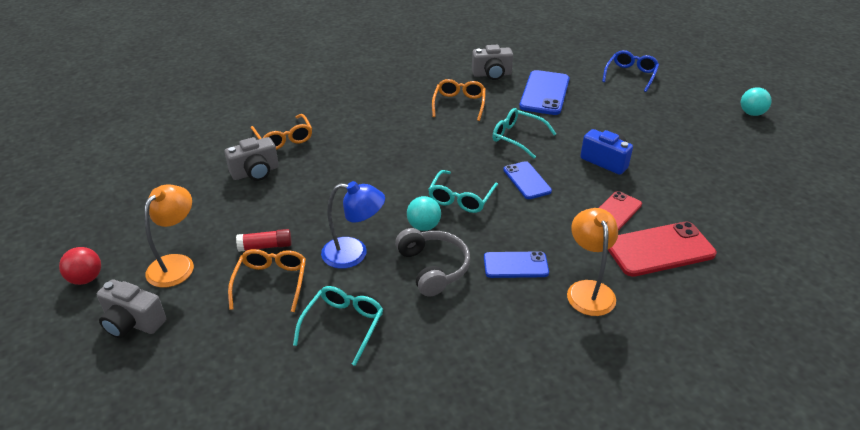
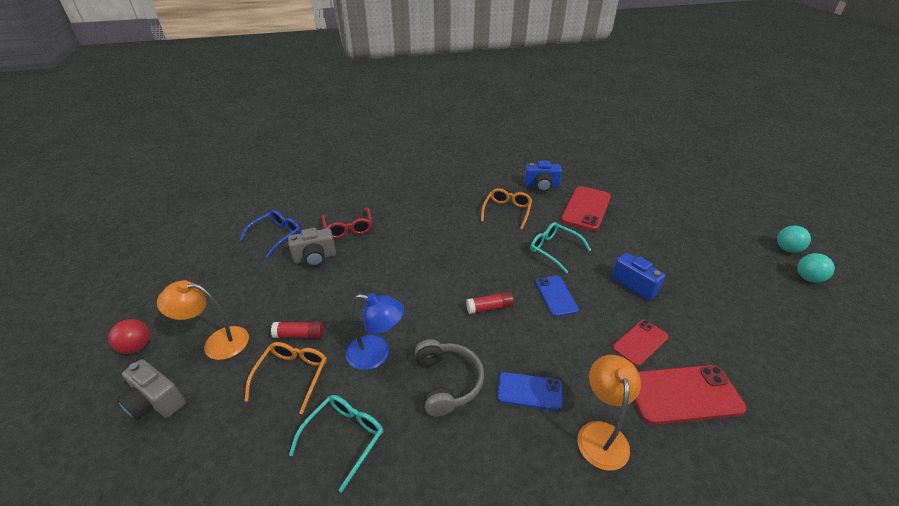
camera: 10 degrees right, 0 degrees up
(176, 264) = (217, 342): orange lamp -> orange lamp turned 120 degrees counterclockwise
(284, 139) = (348, 228): orange glasses -> red glasses
(424, 226) = (448, 333): turquoise ball -> turquoise ball (808, 278)
(461, 199) = (489, 307): turquoise glasses -> red glue stick
(492, 74) = (541, 186): grey camera -> blue camera
(544, 93) = (586, 208): blue phone -> red phone
(631, 75) = (668, 198): blue glasses -> blue glasses (277, 235)

